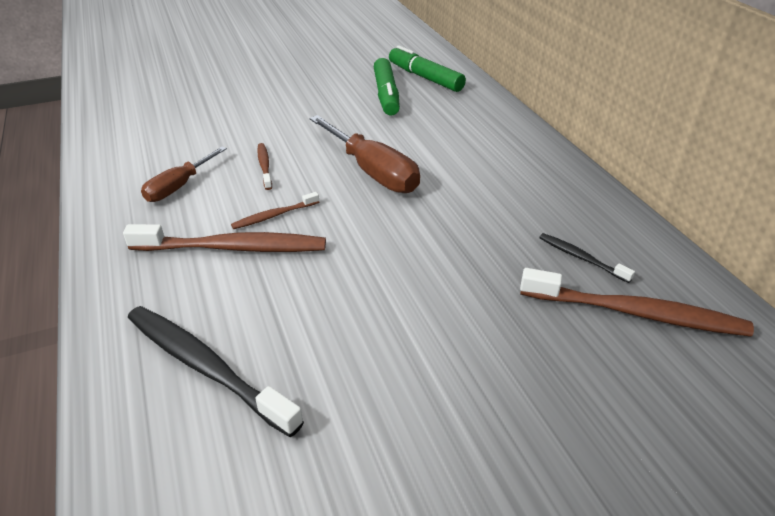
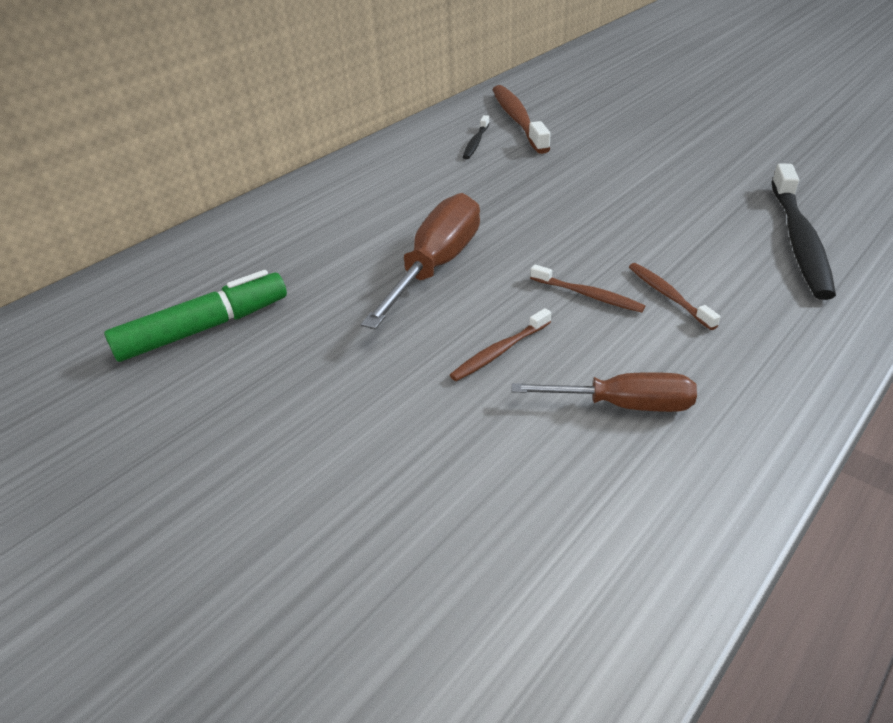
camera: 115 degrees left, 0 degrees up
(233, 248) = (668, 295): brown toothbrush -> brown toothbrush, size x0.50
(425, 78) = (120, 313): green marker -> none

